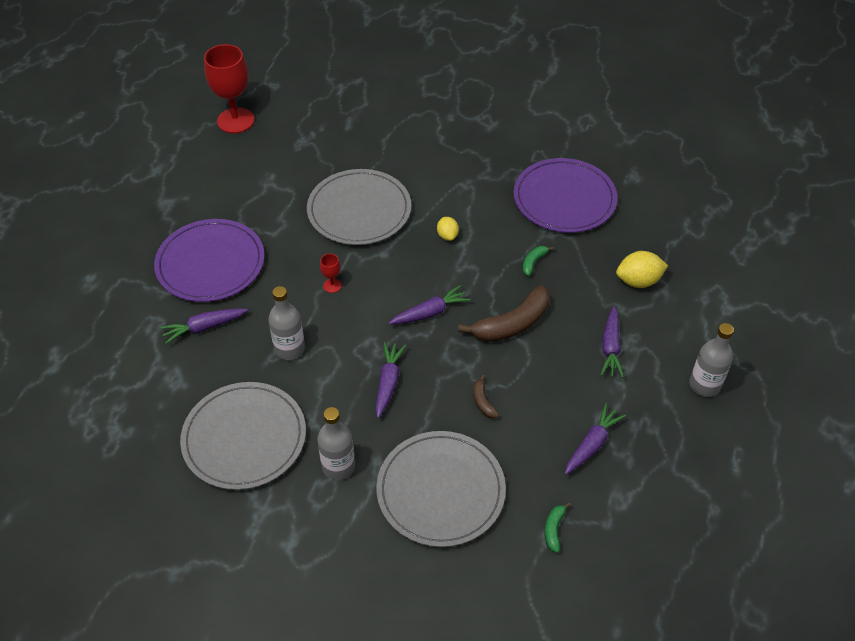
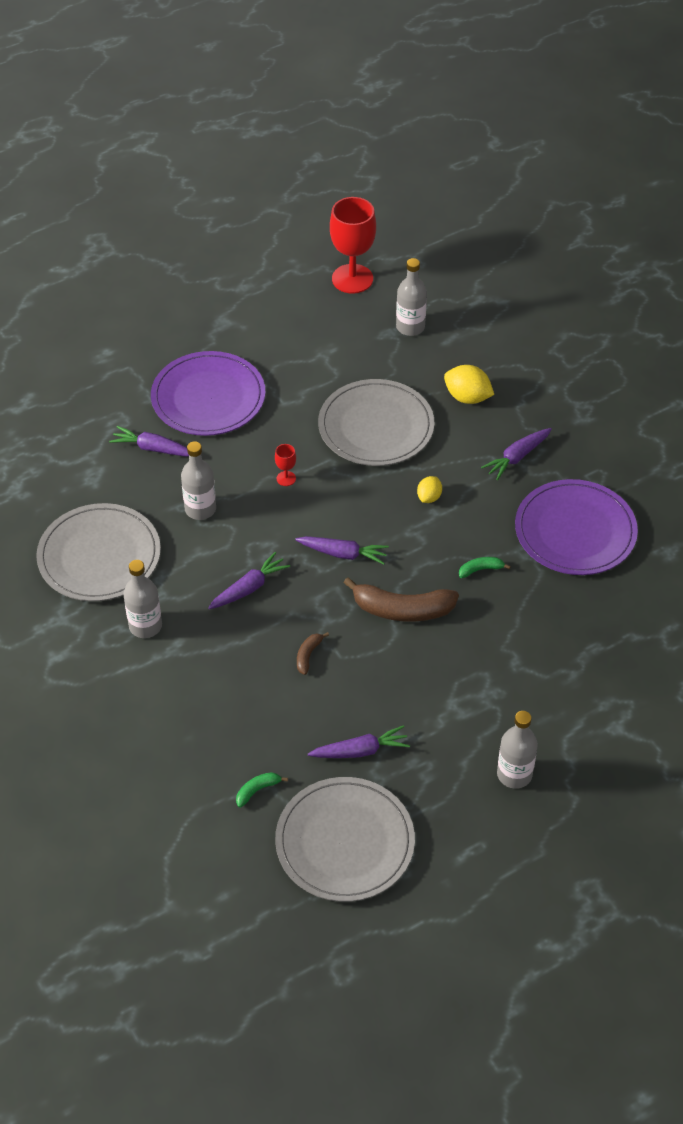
camera: 40 degrees right, 0 degrees up
(312, 130) = (410, 327): none -> grey bottle
(440, 490) = (202, 698): grey plate -> grey plate (345, 842)
(610, 347) = (467, 686): purple carrot -> purple carrot (517, 457)
(638, 281) = (559, 648): yellow lemon -> yellow lemon (467, 397)

